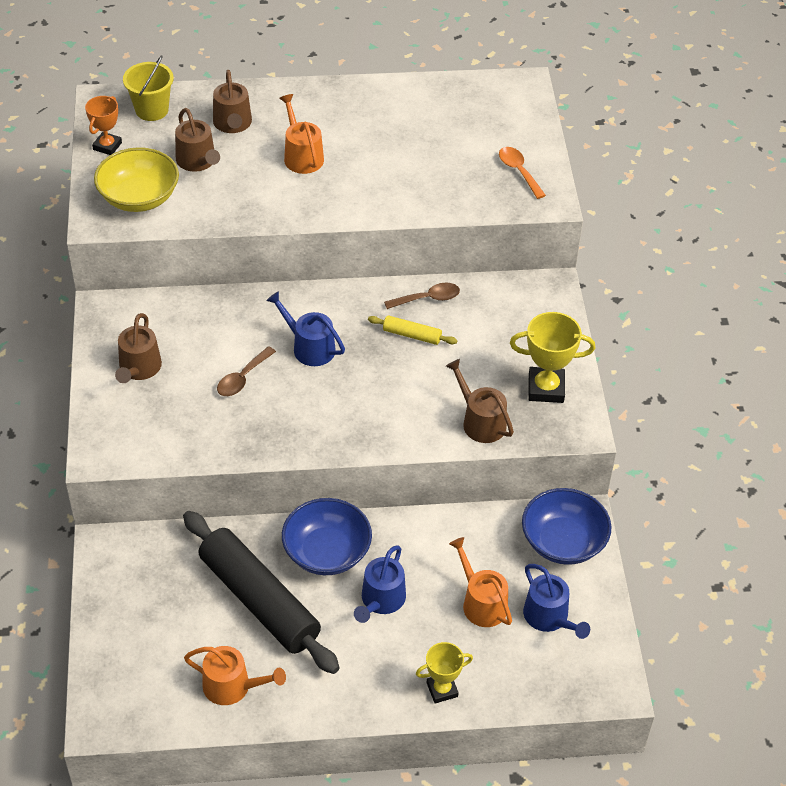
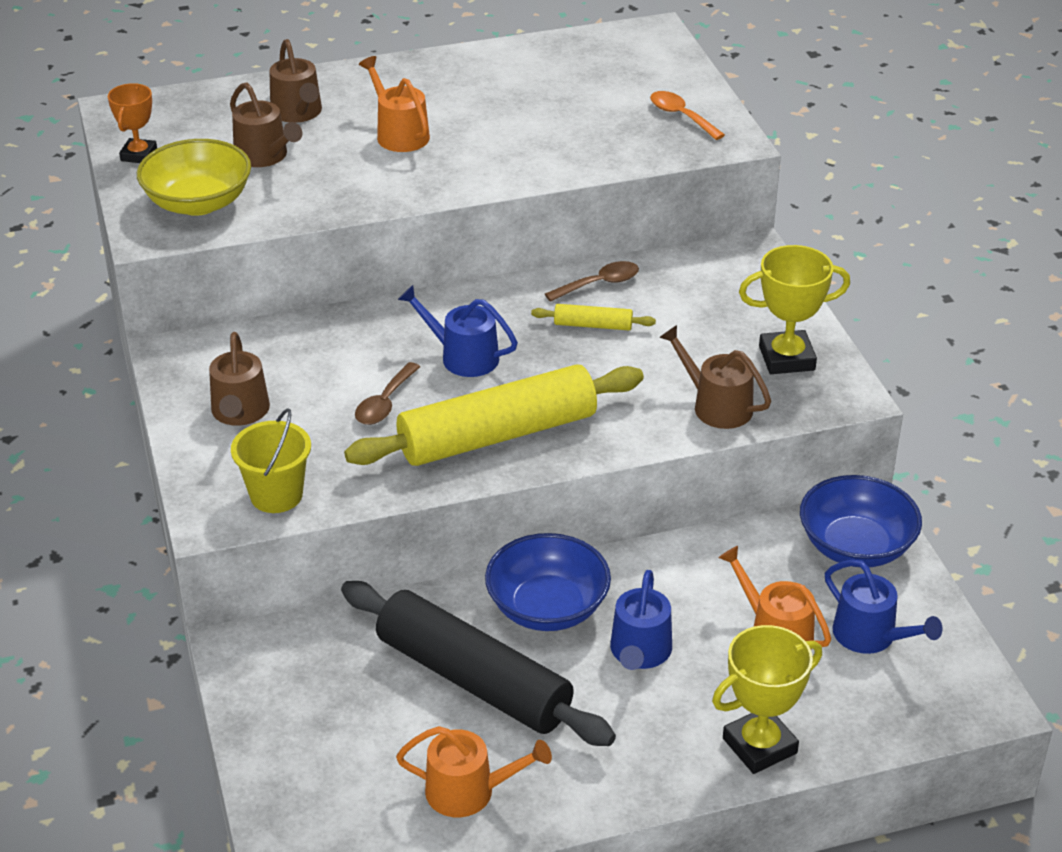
camera: 10 degrees left, 10 degrees down
(152, 110) = (186, 111): yellow bucket -> yellow bucket (276, 495)
(315, 420) = (497, 435): none -> yellow rolling pin
(442, 689) = (759, 745): yellow trophy -> yellow trophy, size x1.54

